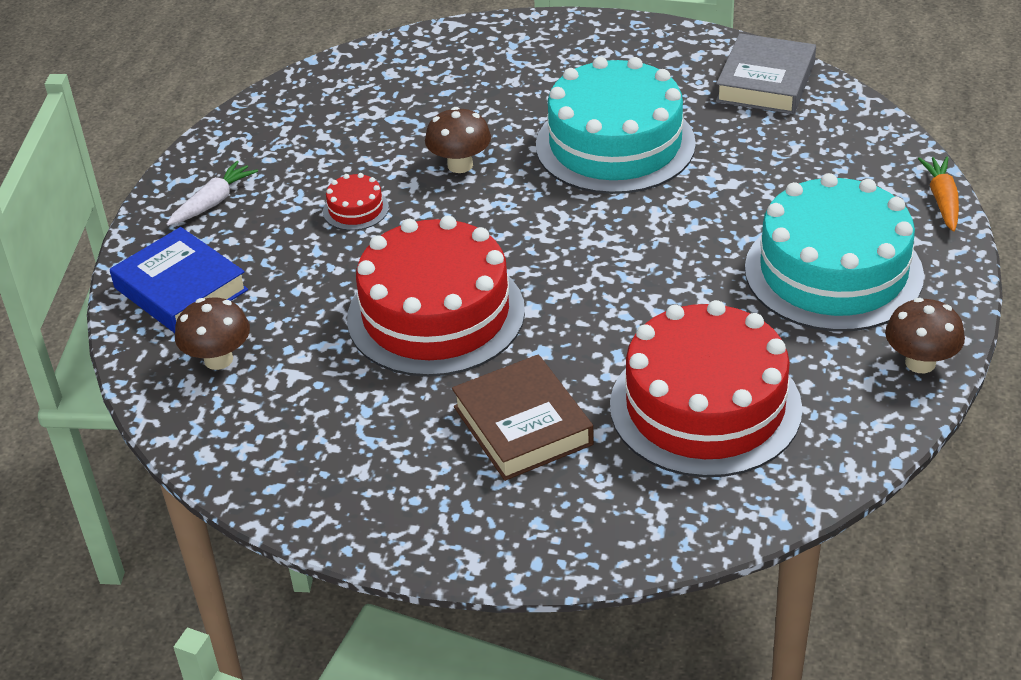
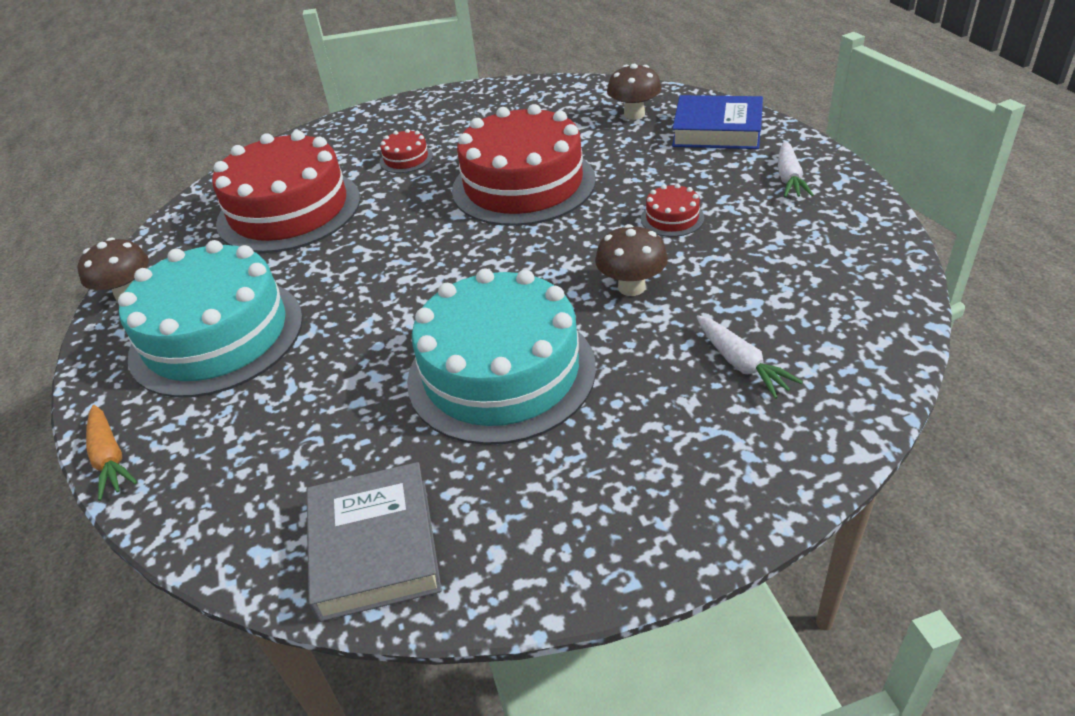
camera: 150 degrees right, 0 degrees up
(454, 87) = (741, 363): none -> white carrot
(522, 425) = (406, 159): brown book -> red cake

